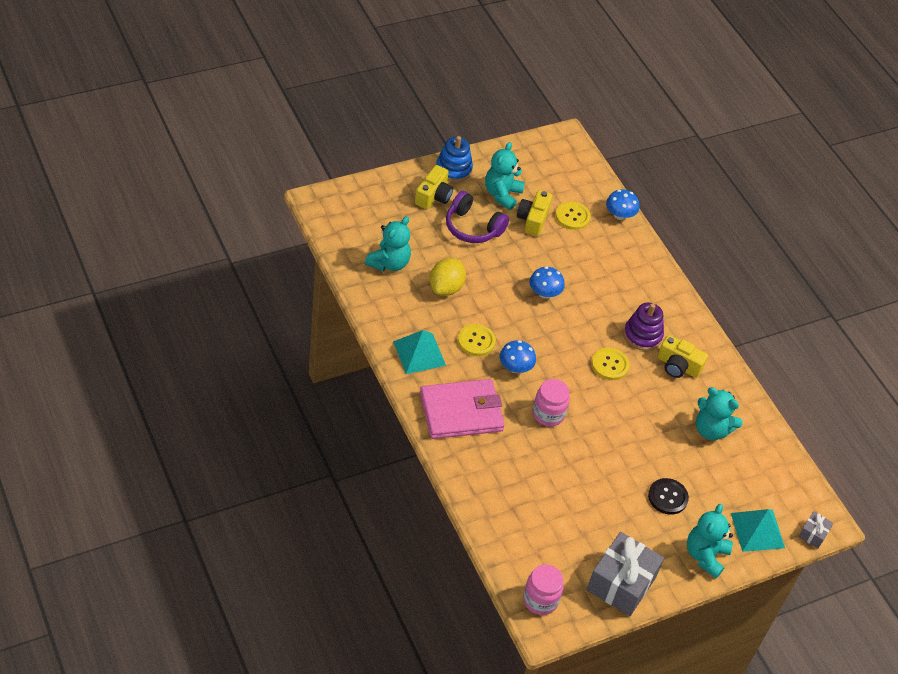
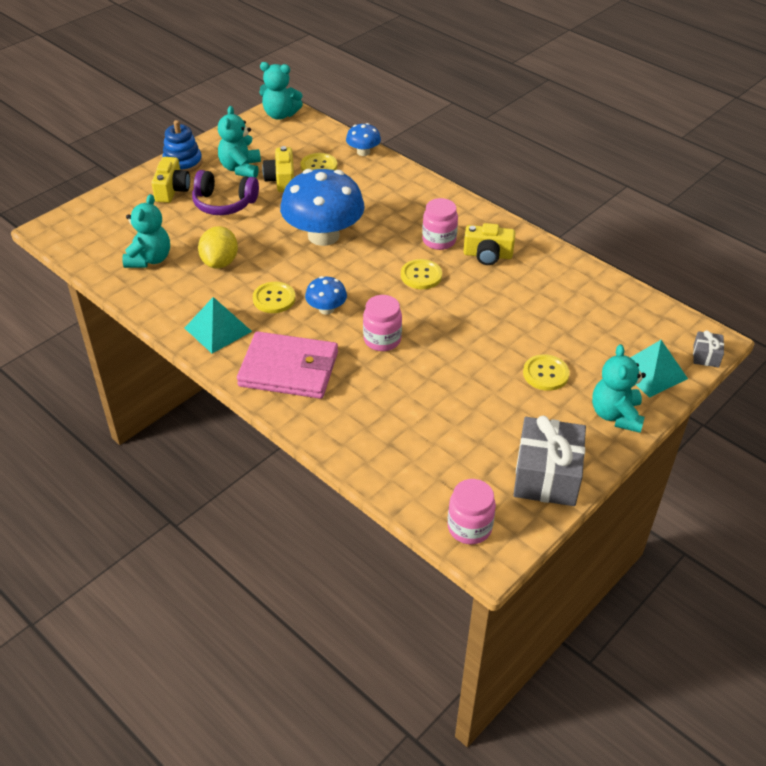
camera: 15 degrees left, 5 degrees down
(461, 412) = (289, 369): pink wallet -> pink wallet turned 45 degrees clockwise
(544, 293) = (323, 235): blue mushroom -> blue mushroom, size x2.15
(642, 335) = (439, 240): purple stacking toy -> pink jar
(667, 497) = (545, 374): black button -> yellow button
(711, 430) = (551, 298): turquoise teddy bear -> turquoise teddy bear (280, 115)

